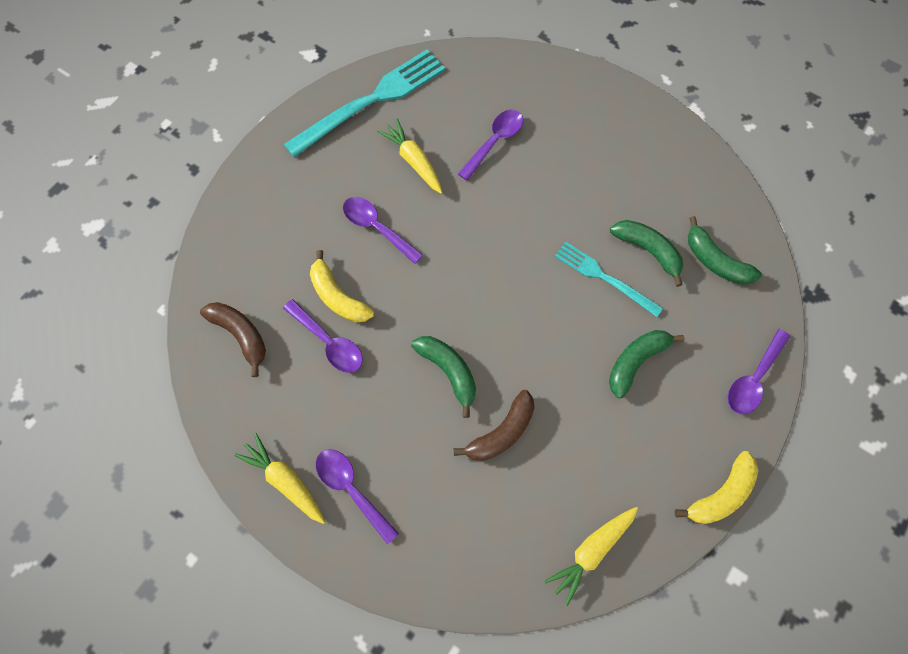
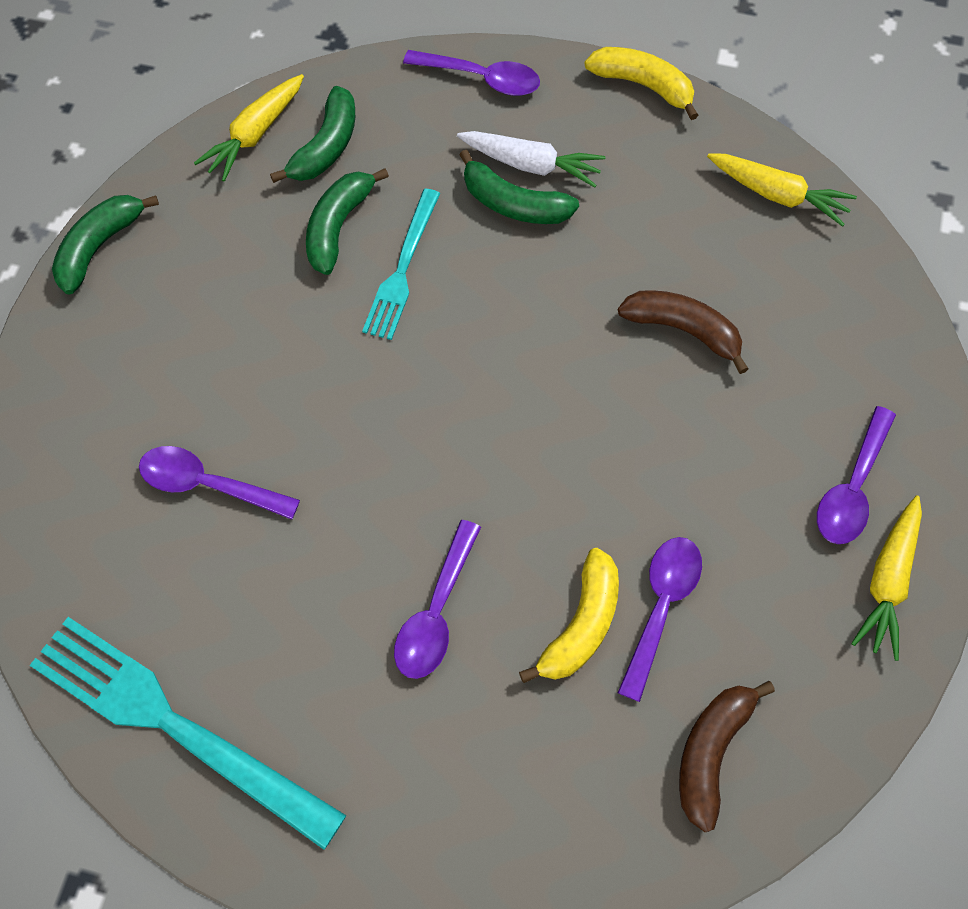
camera: 110 degrees left, 5 degrees down
(413, 161) = (286, 601): yellow carrot -> yellow carrot (255, 134)
(449, 371) = (629, 422): green banana -> green banana (99, 247)
(666, 384) = (531, 165): none -> white carrot

